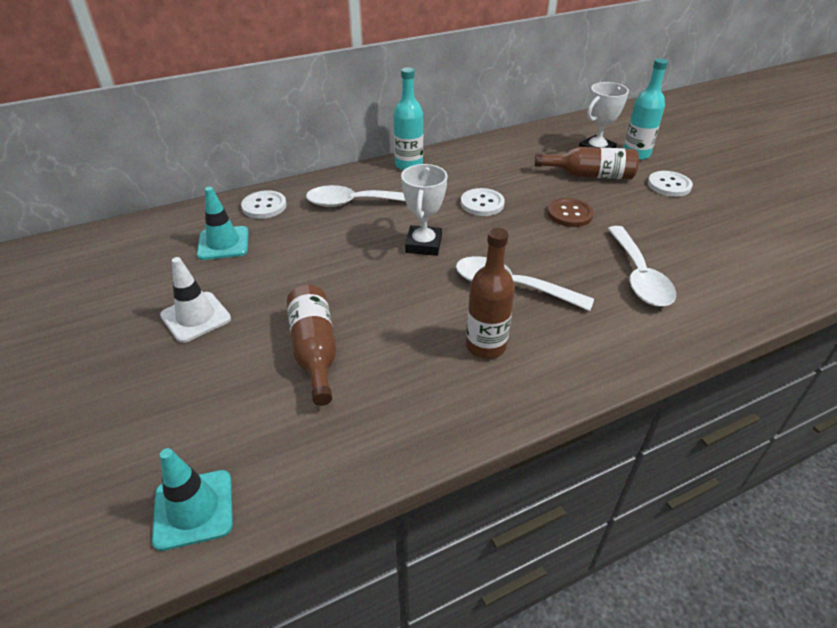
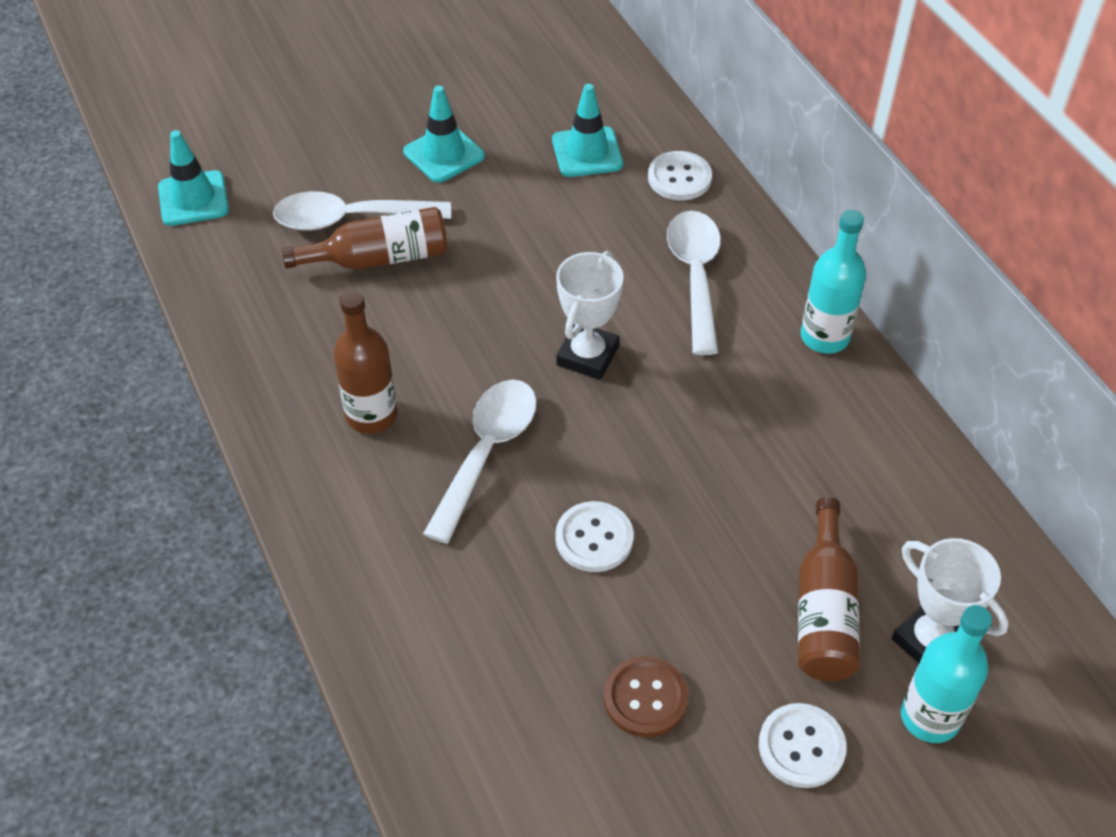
camera: 90 degrees right, 10 degrees up
(196, 317) = (444, 154): white traffic cone -> turquoise traffic cone
(423, 245) = (587, 356): white trophy -> white trophy turned 75 degrees counterclockwise
(482, 204) = (706, 433): white button -> white button (594, 538)
(569, 214) = (682, 554): brown button -> brown button (645, 698)
(639, 276) = (507, 621): white spoon -> white spoon (349, 219)

